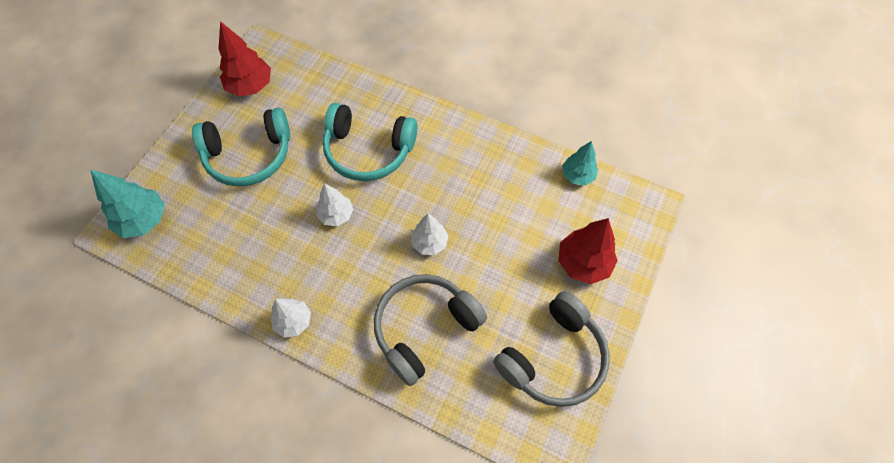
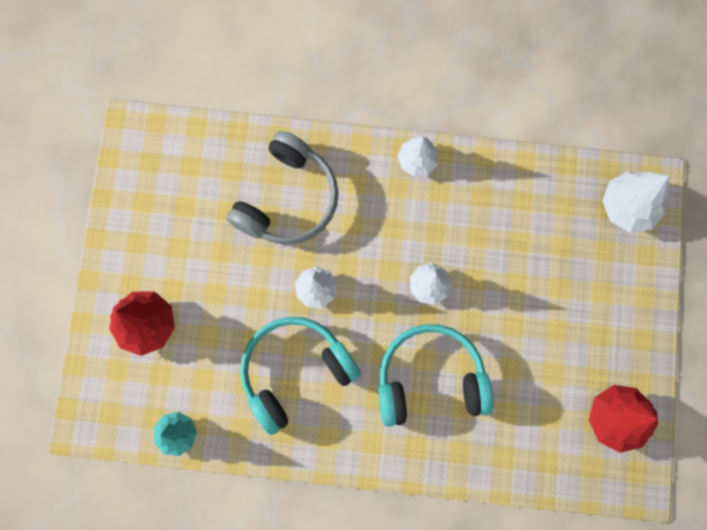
camera: 160 degrees right, 15 degrees up
(143, 220) = (628, 207): turquoise tree -> white tree
(249, 156) = (562, 322): turquoise headphones -> turquoise headphones (295, 371)
(553, 358) = (154, 214): grey headphones -> none

